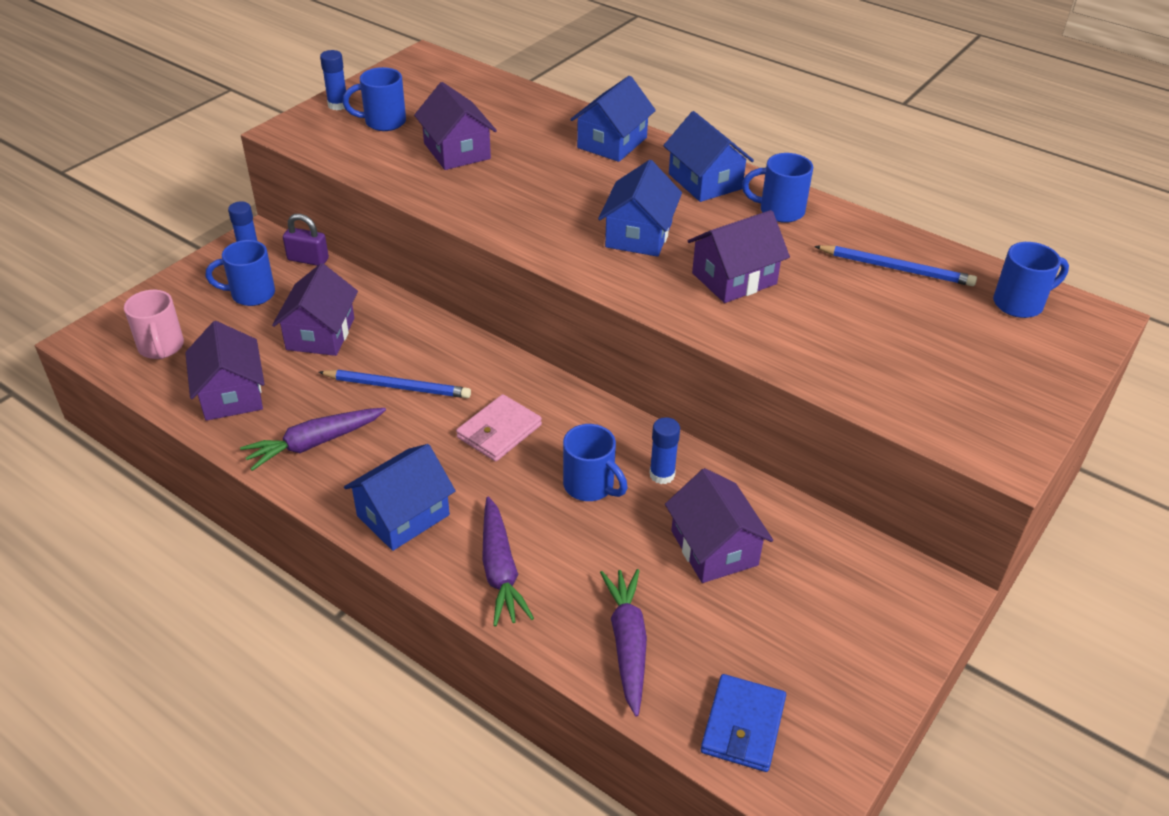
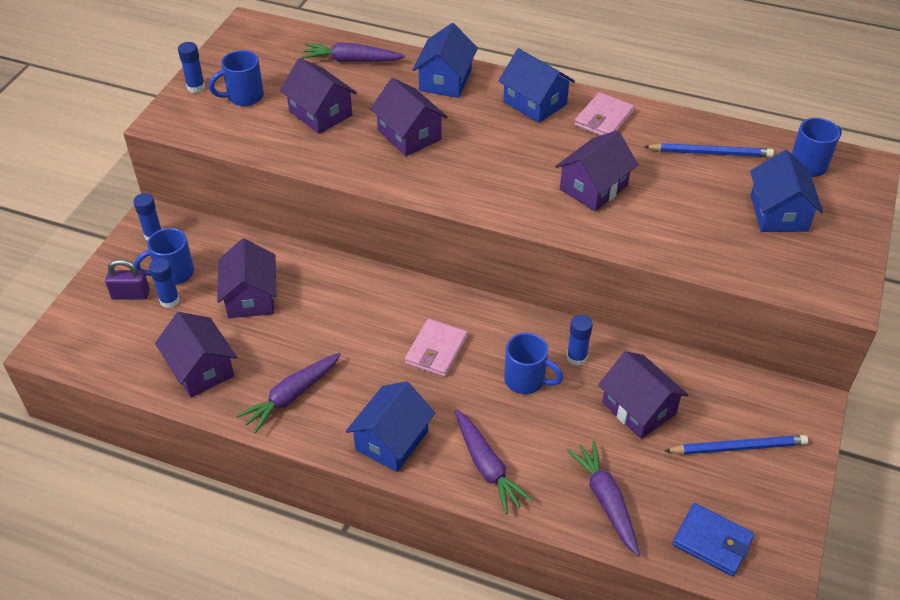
camera: 15 degrees left, 5 degrees up
(161, 347) = (119, 340): pink mug -> none
(233, 320) = (169, 300): none -> blue glue stick
(308, 259) = (207, 230): purple padlock -> purple padlock (131, 294)
(397, 387) = (337, 330): blue pencil -> blue pencil (738, 447)
(517, 107) = (352, 61): none -> purple carrot
(544, 188) = (409, 135): none -> purple house
(639, 235) = (504, 163): blue house -> blue house (778, 213)
(743, 726) = (712, 542): blue wallet -> blue wallet turned 60 degrees counterclockwise
(779, 211) = (603, 119): blue mug -> pink wallet

